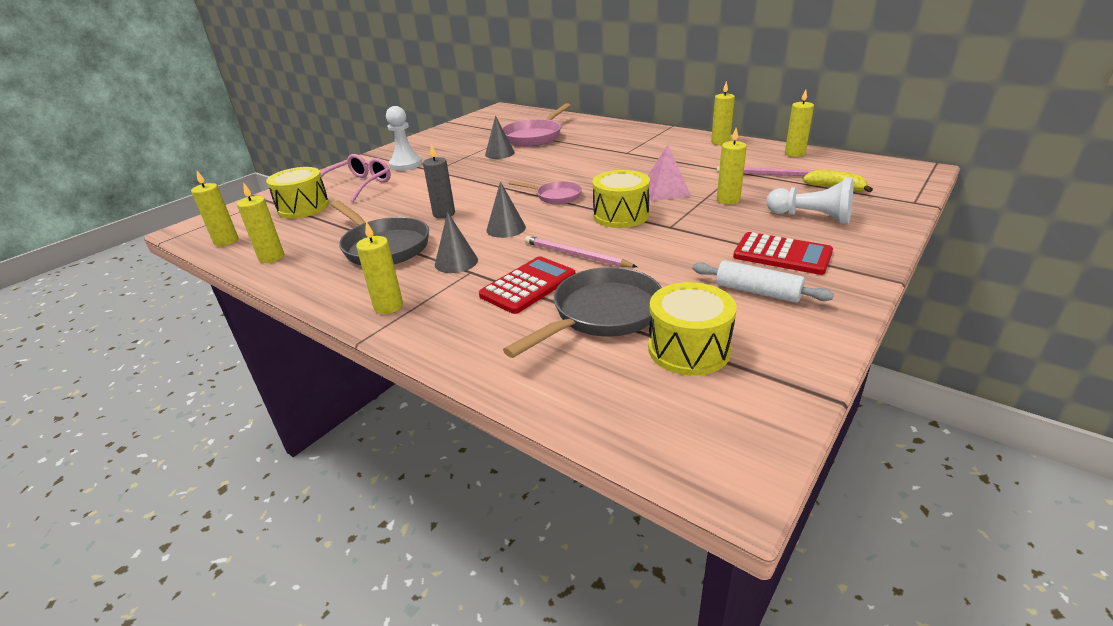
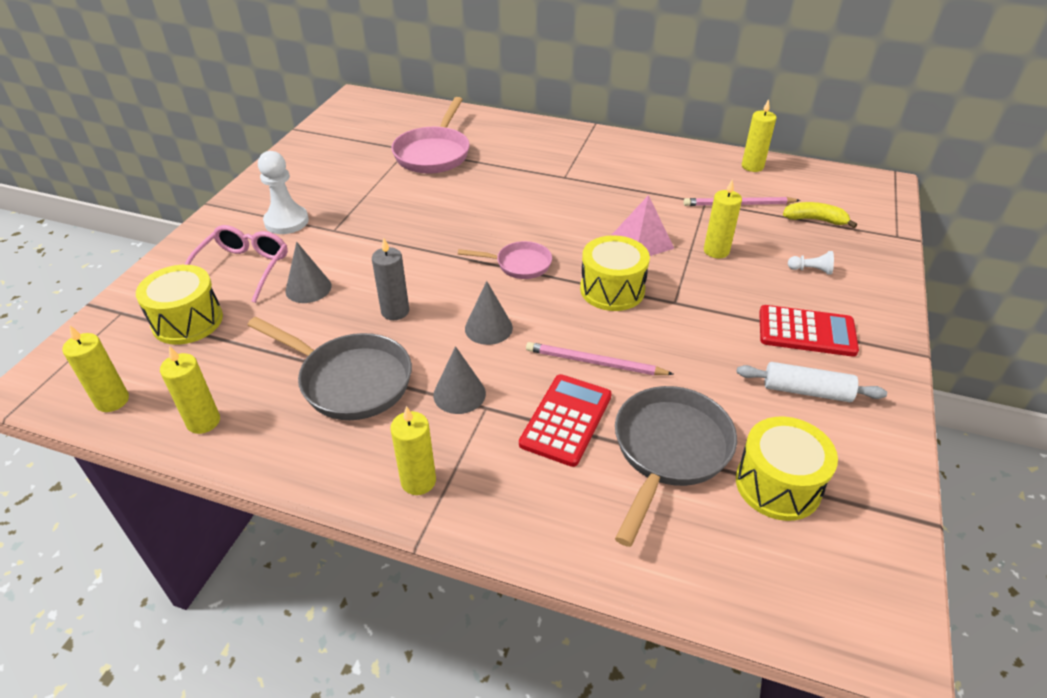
camera: 20 degrees left, 10 degrees up
(499, 153) = (405, 190): grey cone -> grey cone (308, 288)
(720, 142) = (664, 151): yellow candle -> none
(811, 217) = (811, 270): white pawn -> white pawn, size x0.50

